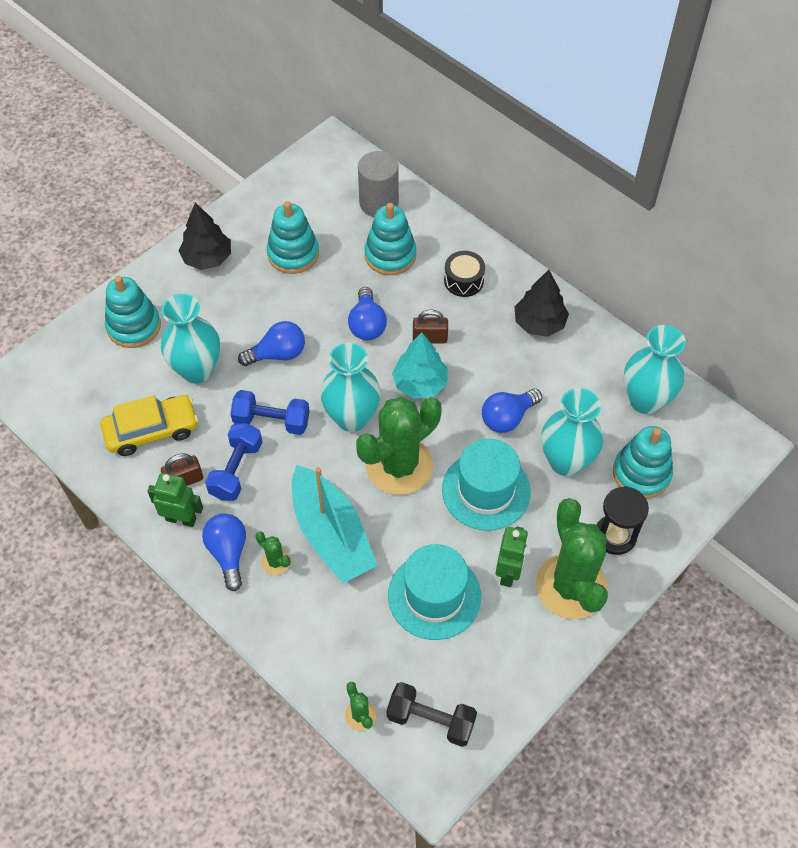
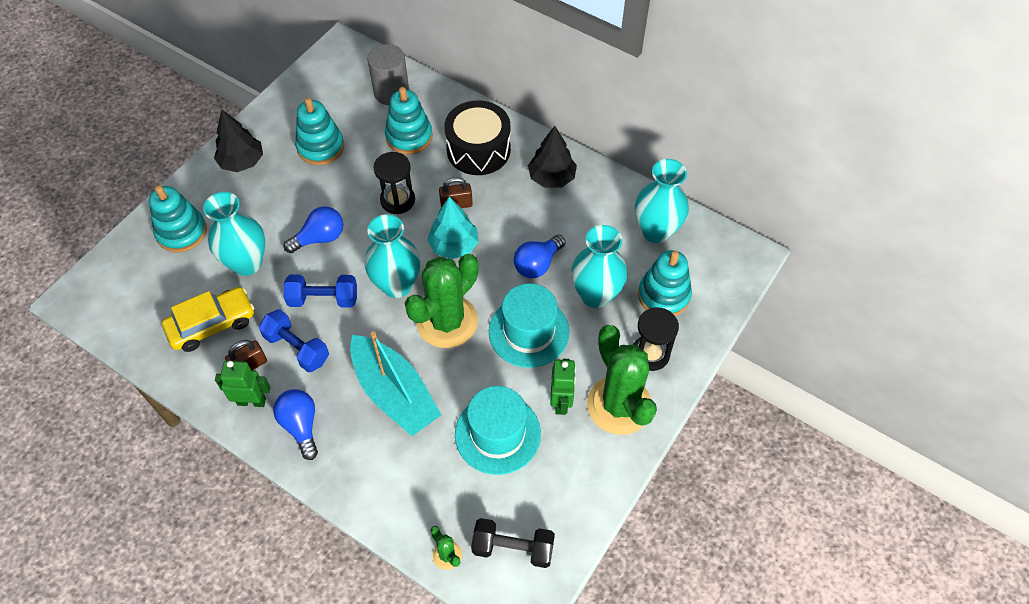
camera: 10 degrees left, 0 degrees up
(236, 470) = (297, 348): blue dumbbell -> blue dumbbell turned 60 degrees counterclockwise
(275, 562) = (346, 426): green cactus -> none
(367, 324) = (397, 200): blue light bulb -> black hourglass
(463, 280) = (478, 150): black drum -> black drum, size x1.78

